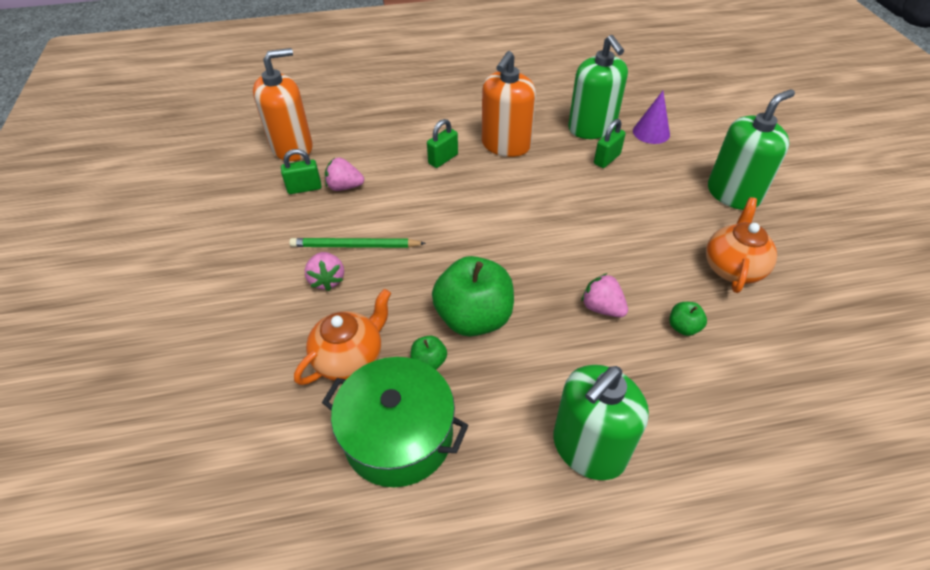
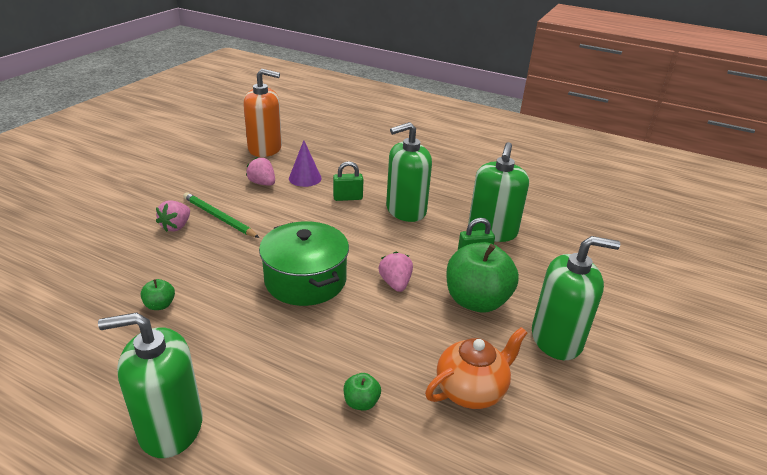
camera: 35 degrees right, 15 degrees down
(304, 188) = (239, 173): green padlock -> none
(350, 358) = (123, 274): orange teapot -> none
(398, 435) = (82, 332): green pot -> green pot (305, 280)
(474, 318) = (224, 298): green apple -> green apple (476, 301)
(505, 145) = (405, 210): orange soap dispenser -> green soap dispenser
(602, 308) = (318, 348): pink strawberry -> pink strawberry (395, 283)
(651, 132) = (542, 258): purple cone -> purple cone (305, 178)

